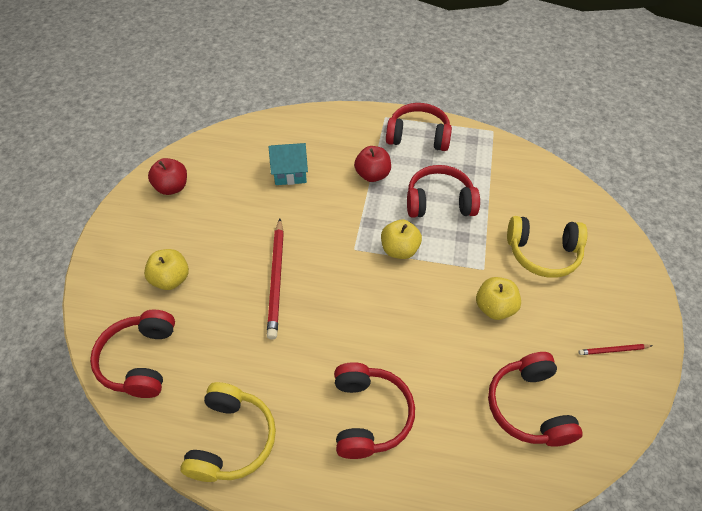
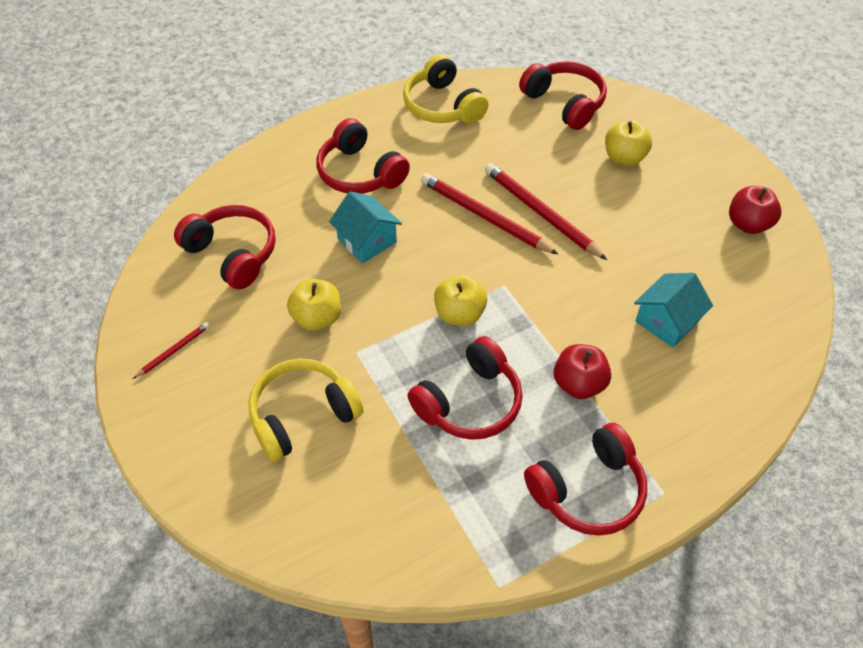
camera: 140 degrees right, 0 degrees up
(315, 303) = (484, 217): none -> red pencil
(415, 344) = (367, 240): none -> turquoise house

